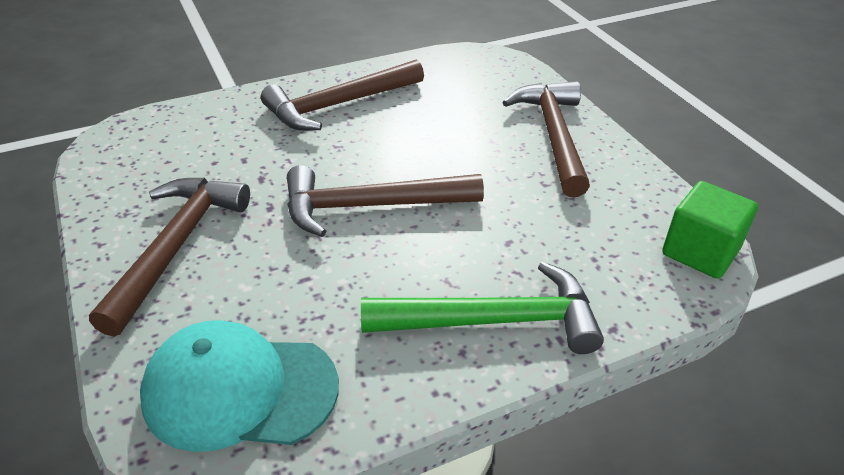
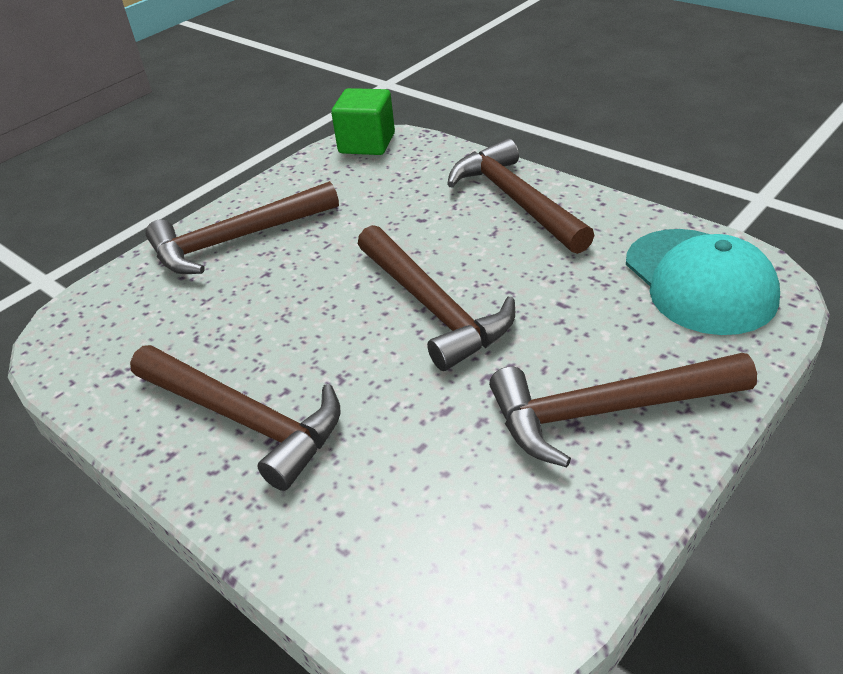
camera: 110 degrees left, 0 degrees up
(493, 321) = (515, 200): green hammer -> brown hammer

